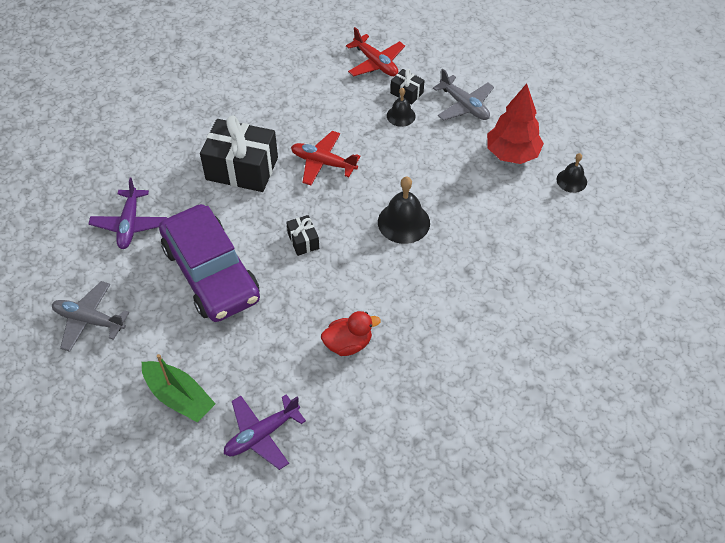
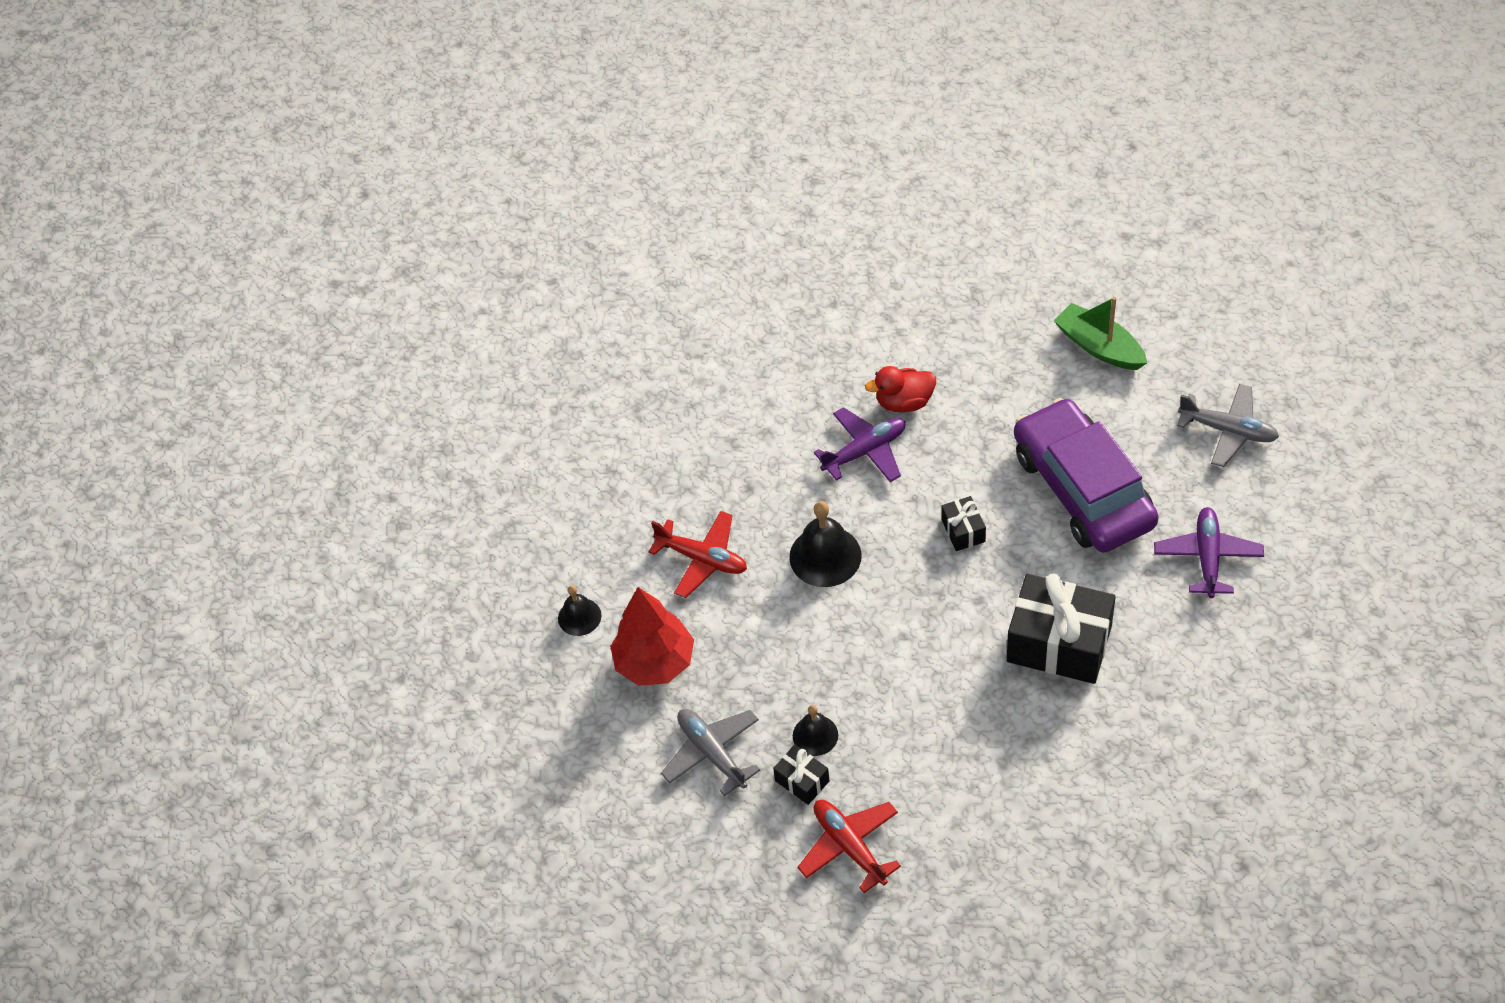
camera: 170 degrees left, 0 degrees up
(262, 434) = (1001, 310): purple plane -> purple plane (865, 451)
(323, 163) = (937, 651): red plane -> red plane (702, 559)

